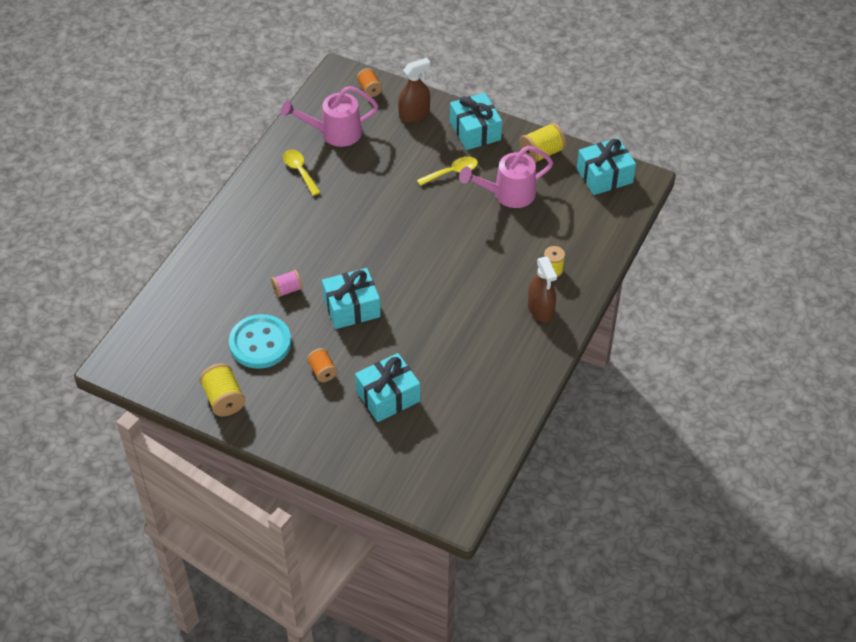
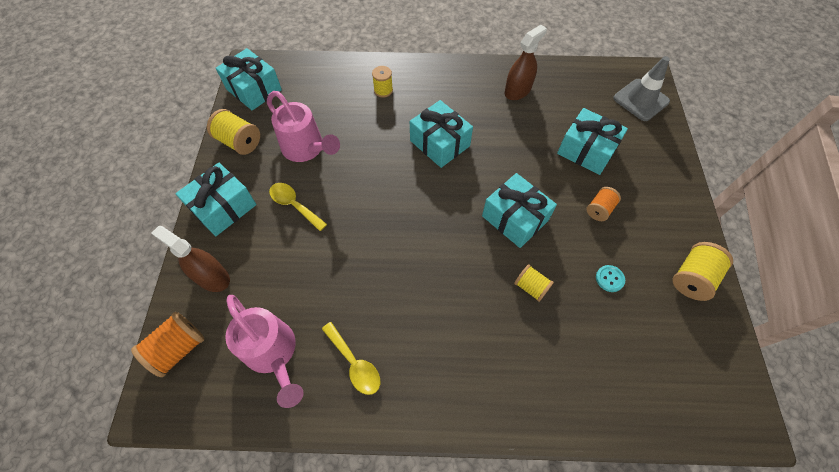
camera: 115 degrees left, 10 degrees up
(260, 343) = (609, 279): turquoise button -> turquoise button, size x0.40
(287, 290) = (531, 287): pink spool -> yellow spool
(300, 171) = (354, 363): yellow spoon -> yellow spoon turned 75 degrees counterclockwise
(369, 89) = (178, 348): orange spool -> orange spool, size x1.53
(422, 481) = (641, 100): none -> grey traffic cone
(461, 288) = (439, 143): none -> turquoise gift
(540, 309) = (430, 85): brown spray bottle -> brown spray bottle (517, 91)

